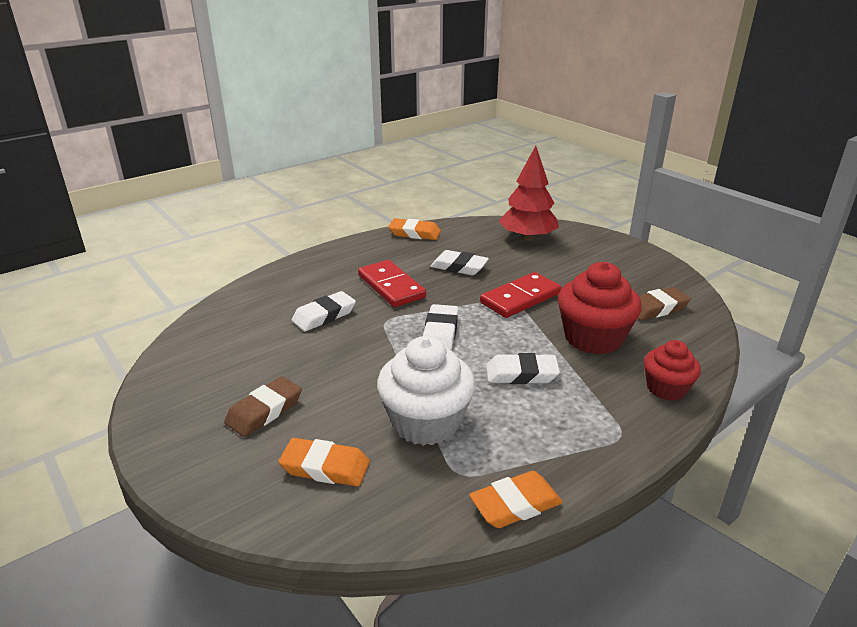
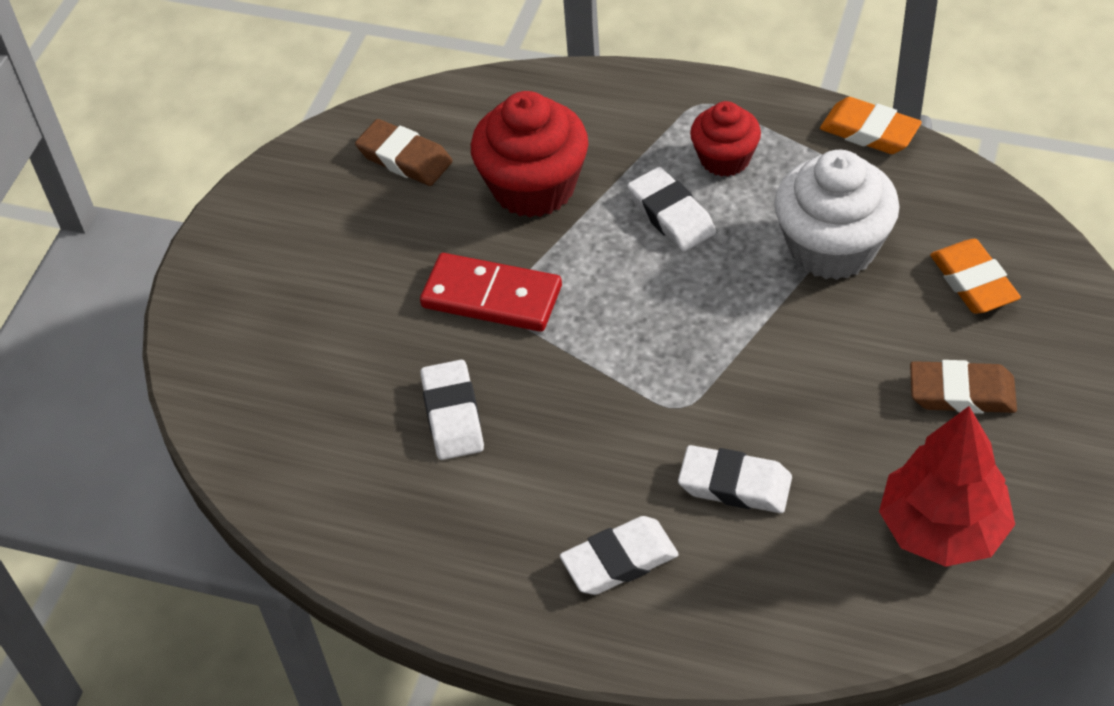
camera: 120 degrees left, 20 degrees up
(391, 286) = (585, 461): red domino -> none
(414, 233) = (370, 552): orange eraser -> none
(440, 332) = (653, 332): white eraser -> white eraser (619, 560)
(527, 238) = (272, 383): red tree -> red tree (942, 528)
(666, 388) = (587, 97): red cupcake -> red cupcake (725, 159)

